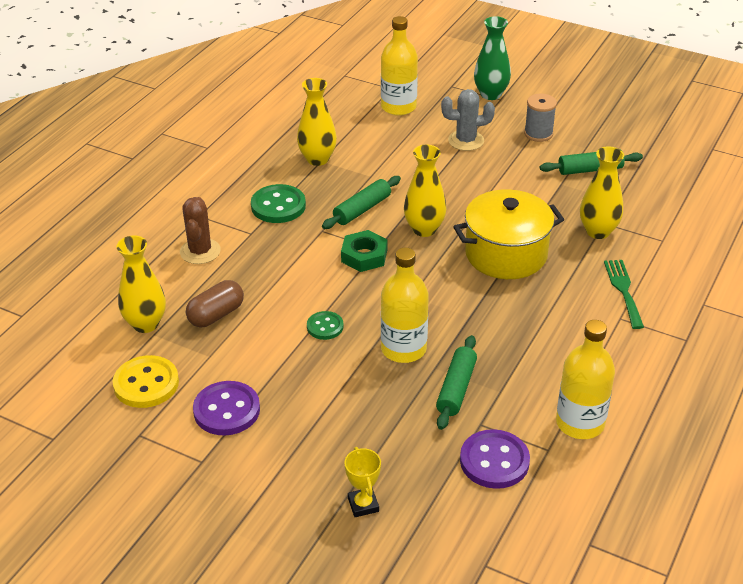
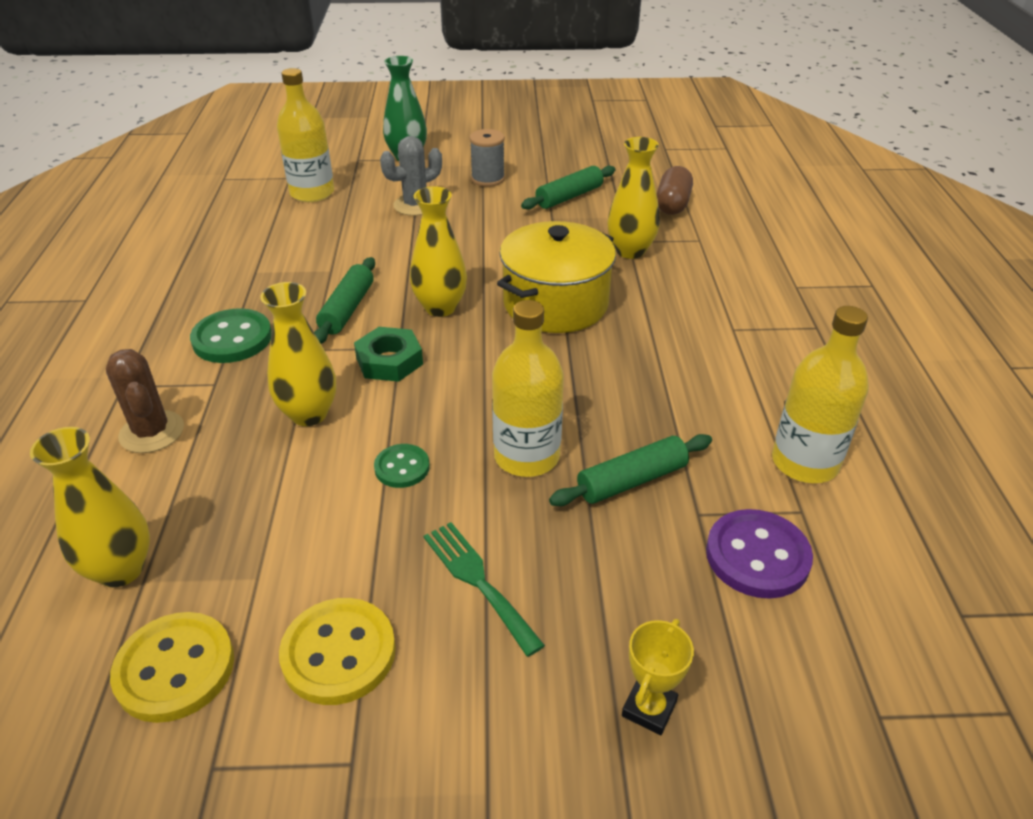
camera: 30 degrees left, 0 degrees up
(216, 315) = (230, 512): brown capsule -> brown capsule (672, 204)
(226, 410) = (339, 653): purple button -> yellow button
(317, 159) = (249, 271): yellow vase -> yellow vase (309, 414)
(363, 505) = (649, 708): yellow trophy -> yellow trophy turned 75 degrees clockwise
(456, 388) = (631, 480): green rolling pin -> green rolling pin turned 75 degrees clockwise
(623, 290) = (709, 300): green fork -> green fork (478, 581)

